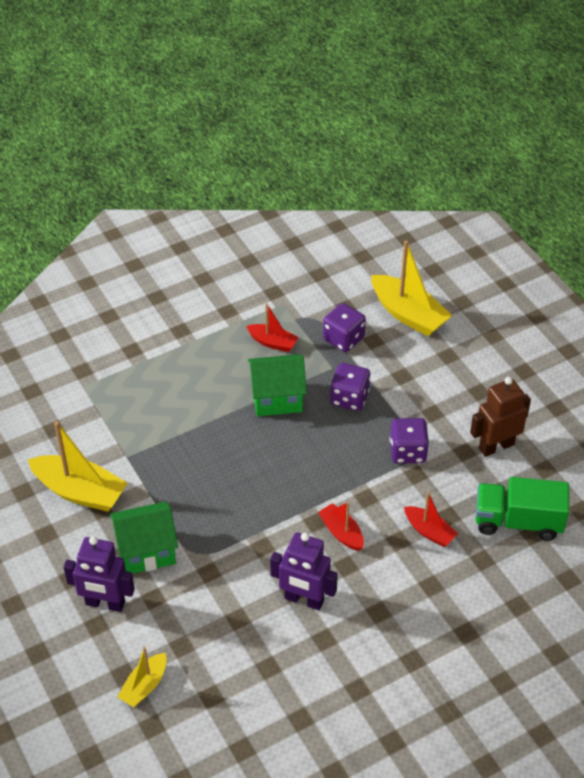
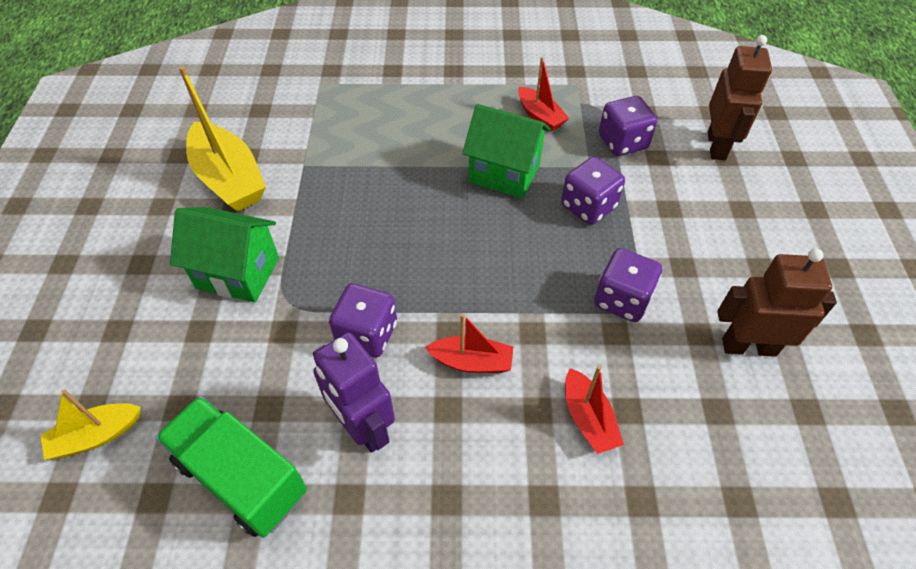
camera: 30 degrees right, 5 degrees up
(105, 603) = (146, 310): purple robot -> none
(265, 548) = (367, 334): none -> purple dice
(341, 532) = (471, 362): red boat -> red boat turned 105 degrees clockwise
(408, 314) = (717, 146): yellow boat -> brown robot
(518, 521) = (726, 469): green truck -> green truck (241, 477)

